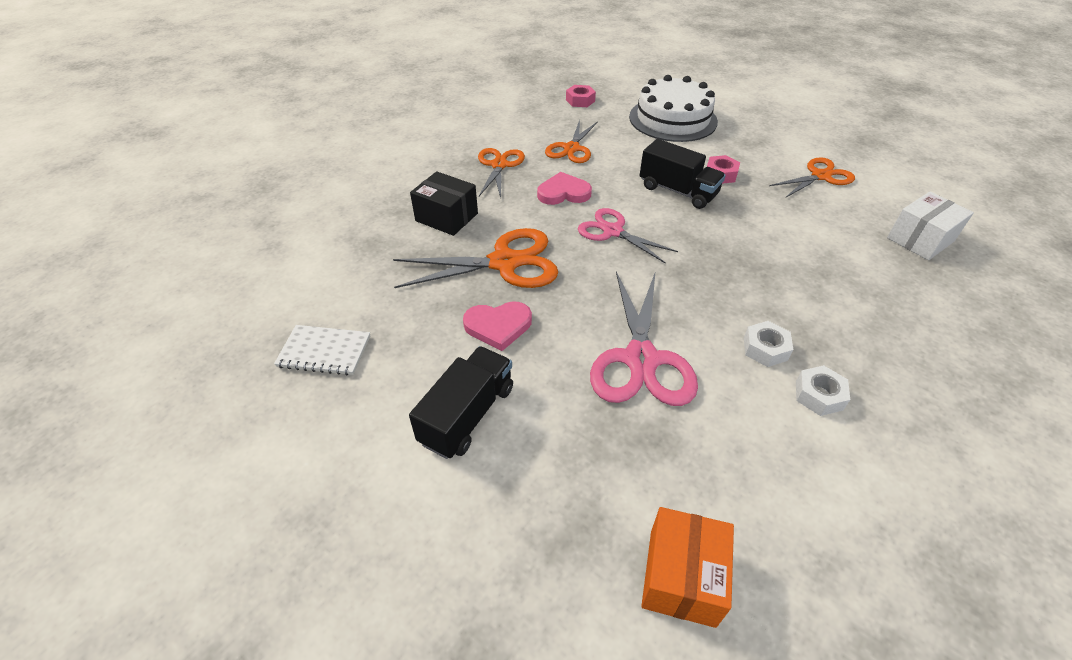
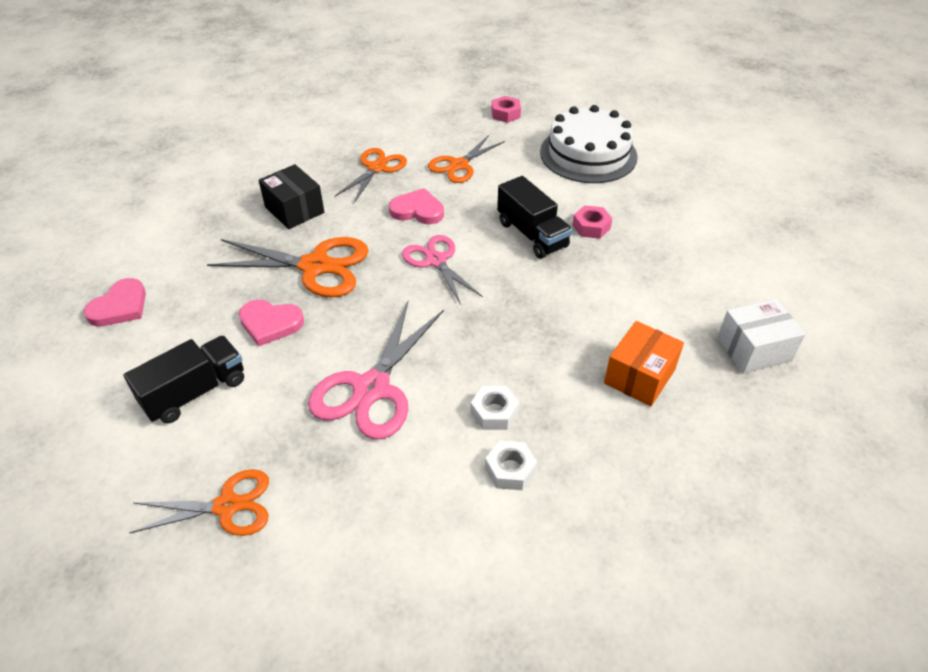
camera: 20 degrees right, 0 degrees up
(324, 352) = (120, 306): white notebook -> pink heart
(681, 577) = (271, 575): orange box -> orange box (639, 376)
(821, 176) = (700, 253): orange scissors -> orange scissors (227, 506)

